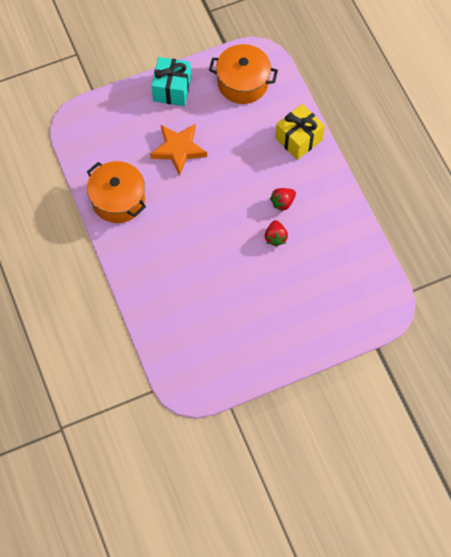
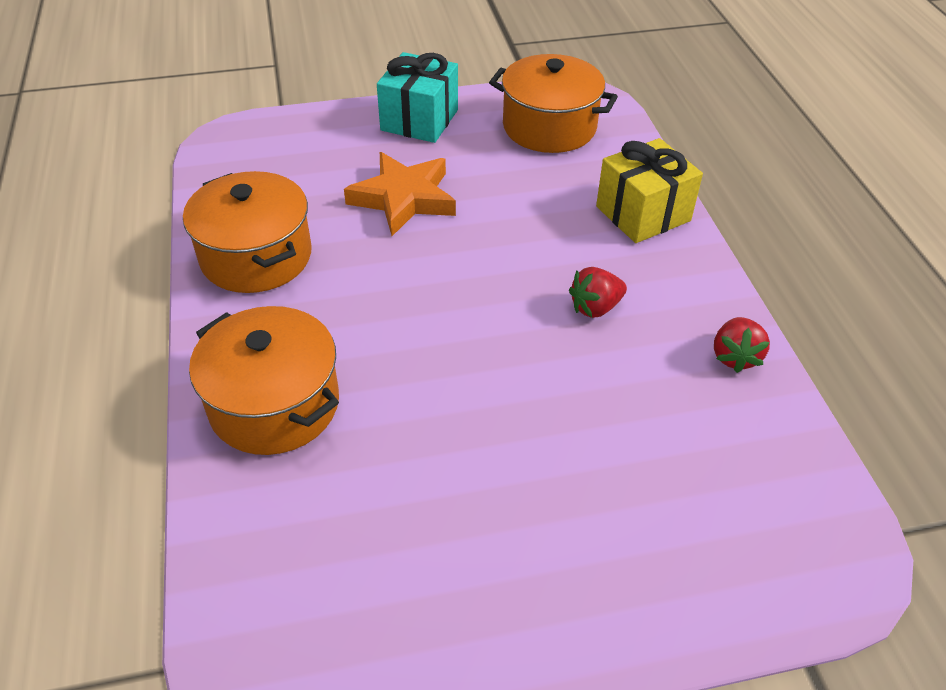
camera: 10 degrees right, 20 degrees down
(155, 278) = (274, 404): none -> orange pot
(275, 237) = (569, 367): red strawberry -> red strawberry (735, 356)

